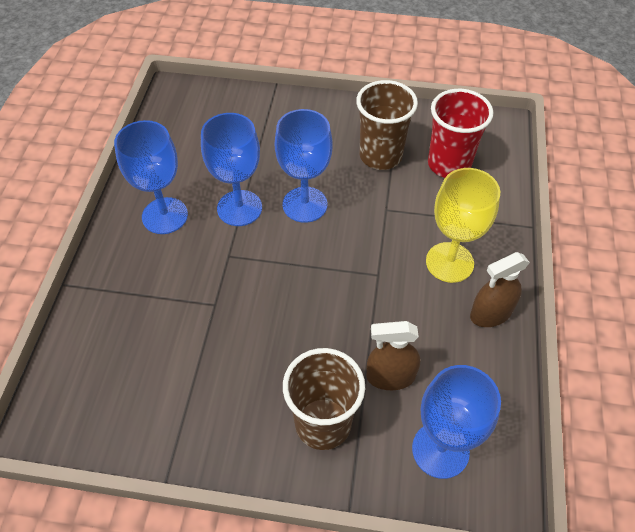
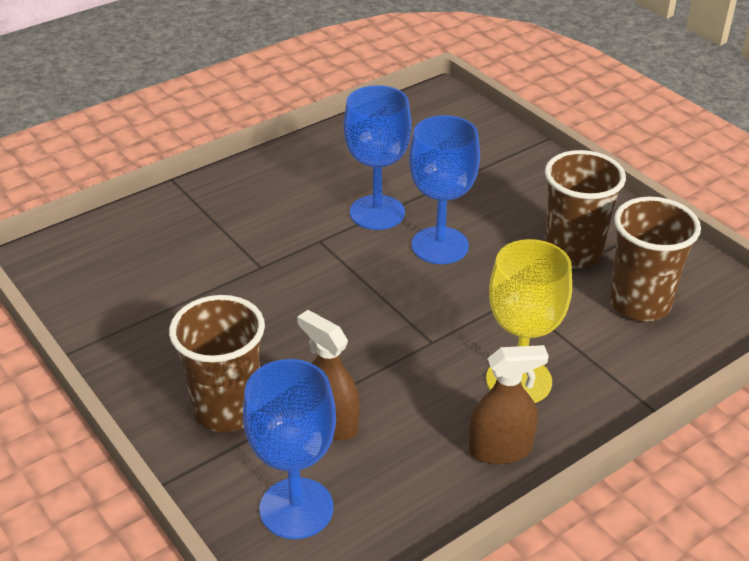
camera: 45 degrees right, 15 degrees down
(165, 216) = (308, 180): blue goblet -> none
(449, 164) = (639, 303): red cup -> brown cup
(490, 313) = (500, 449): brown spray bottle -> brown spray bottle turned 150 degrees clockwise

